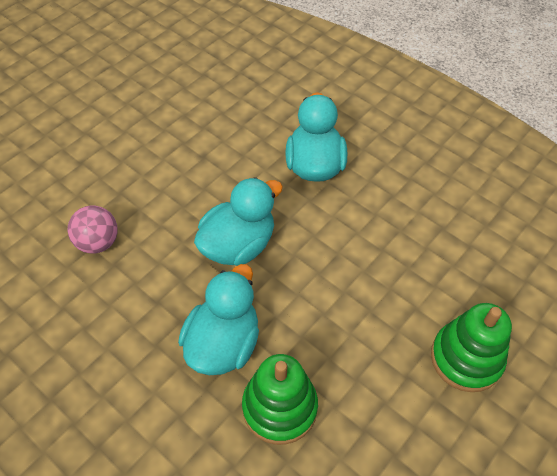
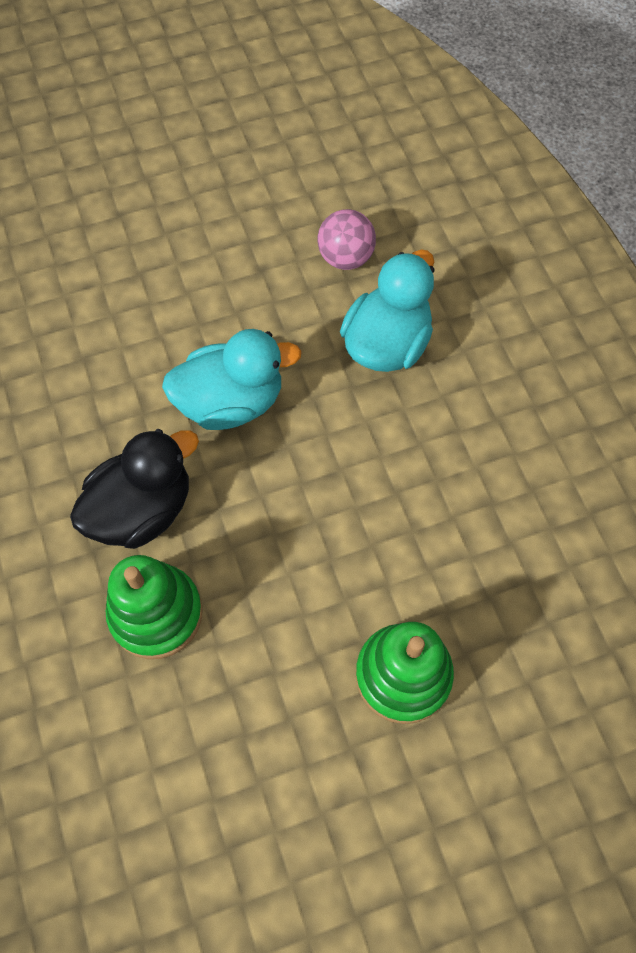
camera: 30 degrees right, 10 degrees up
(98, 242) = (81, 323): pink ball -> pink ball (345, 258)
(223, 343) = (142, 510): turquoise duck -> black duck

